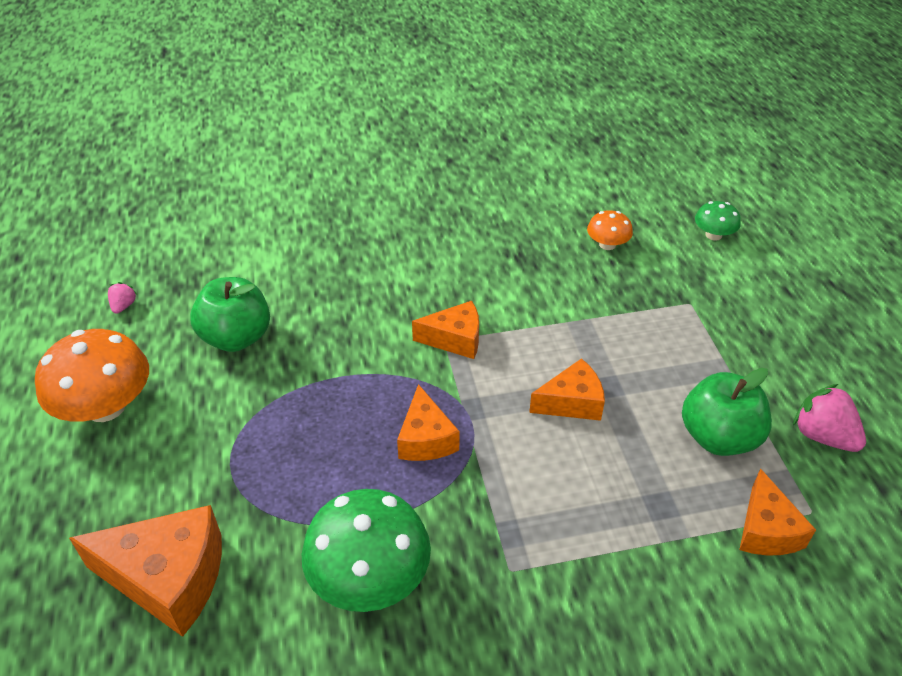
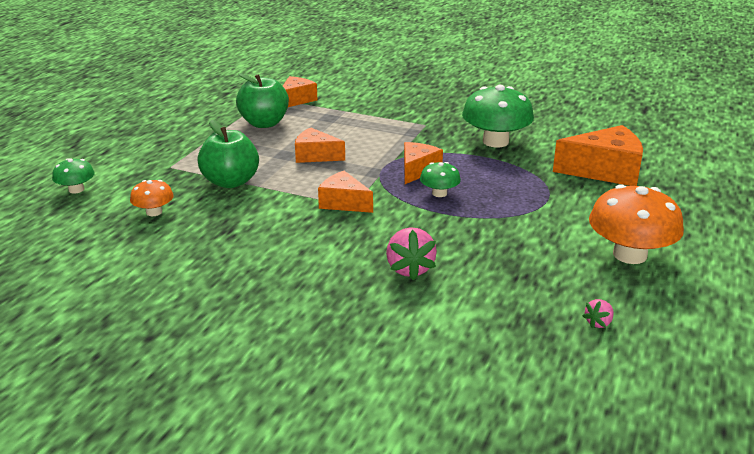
camera: 145 degrees left, 15 degrees down
(168, 579) = (605, 171): orange cheese -> orange cheese turned 135 degrees clockwise
(236, 337) = (504, 261): green apple -> green apple (231, 182)
(366, 407) = (439, 193): none -> green mushroom
(822, 436) = (216, 109): pink strawberry -> pink strawberry (409, 269)

